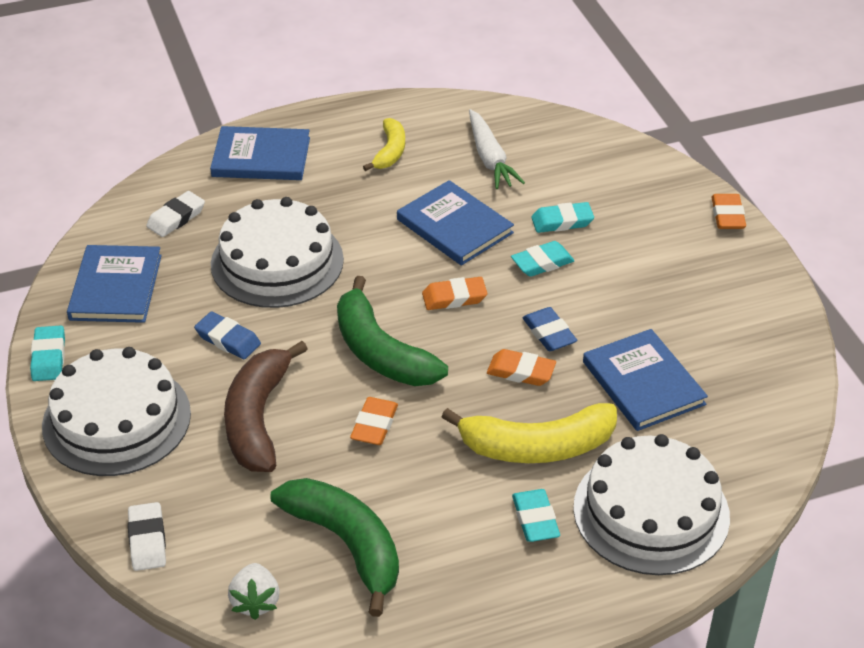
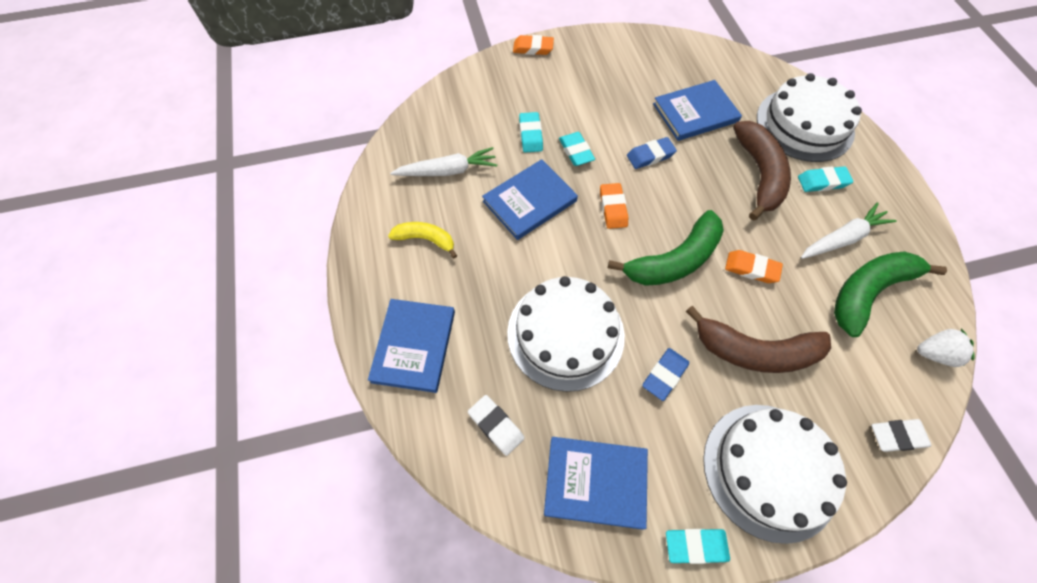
camera: 85 degrees left, 20 degrees up
(433, 528) = (842, 238): none -> white carrot
(521, 372) = (689, 175): orange eraser -> none
(537, 446) = (759, 174): yellow banana -> brown banana

